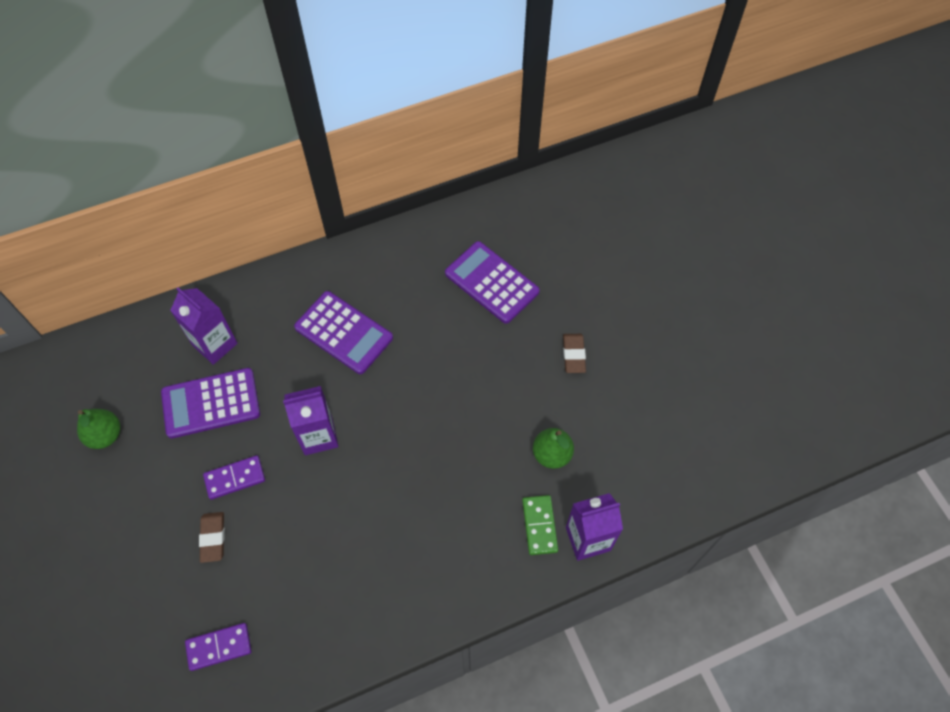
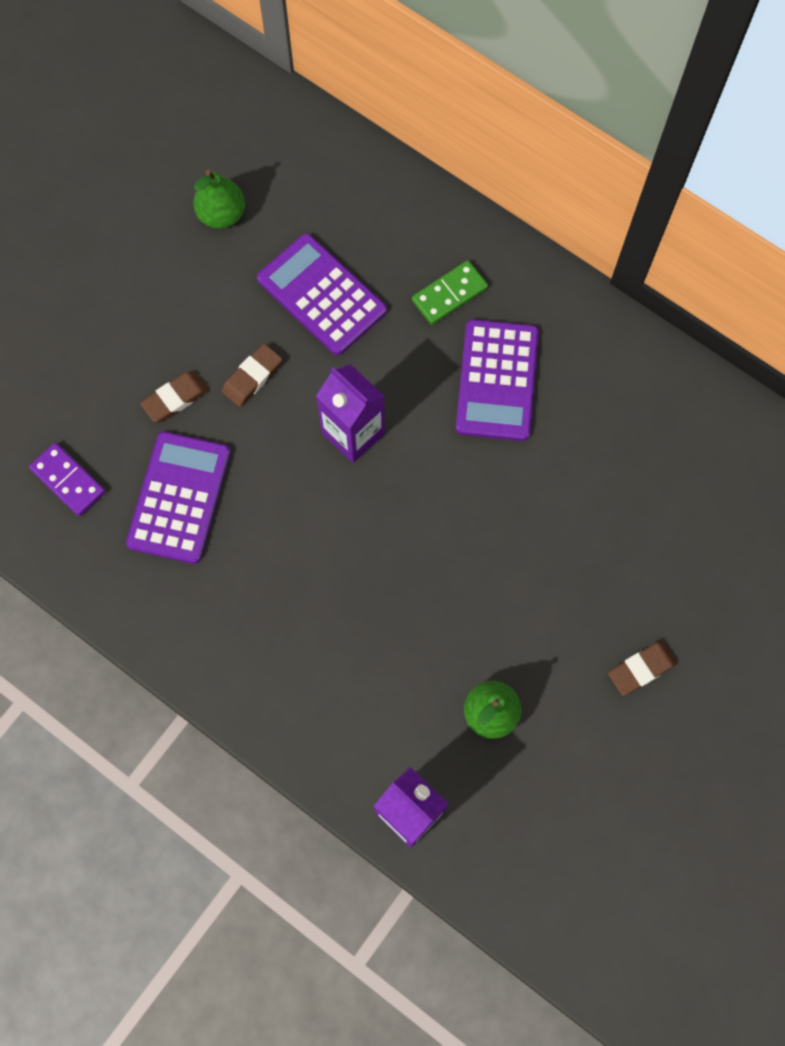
camera: 60 degrees right, 10 degrees up
(215, 344) = (393, 251): purple carton -> none
(235, 478) = (252, 377): purple domino -> brown eraser
(491, 283) = (677, 512): purple calculator -> purple calculator (179, 498)
(539, 525) = (392, 746): green domino -> green domino (449, 294)

